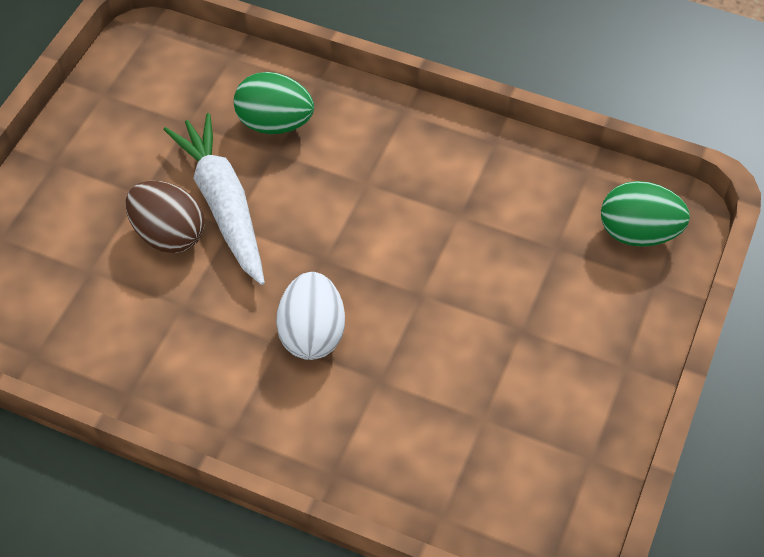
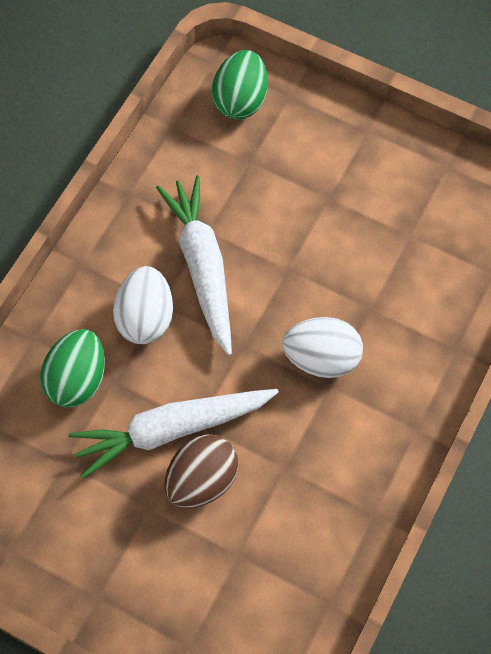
camera: 85 degrees left, 10 degrees up
(348, 171) = (145, 318): none -> white egg
(413, 215) = (202, 267): none -> white carrot

